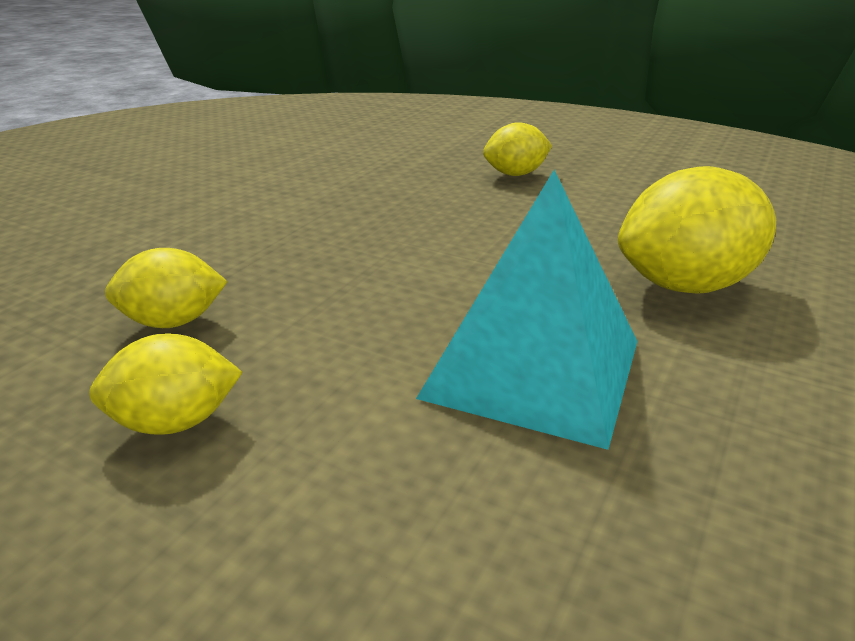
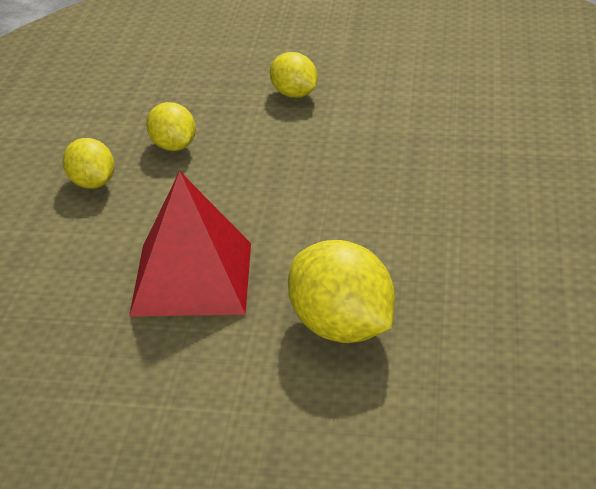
camera: 70 degrees right, 5 degrees up
(515, 174) = (514, 208): yellow lemon -> yellow lemon (294, 94)
(533, 368) = (192, 278): turquoise pyramid -> red pyramid

